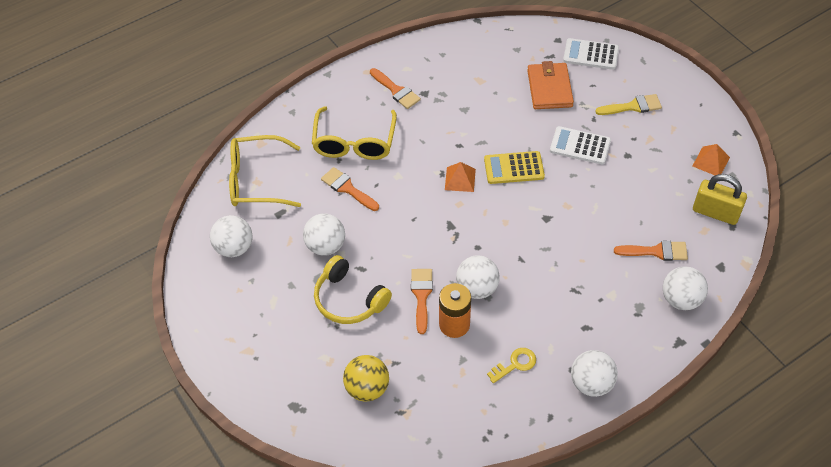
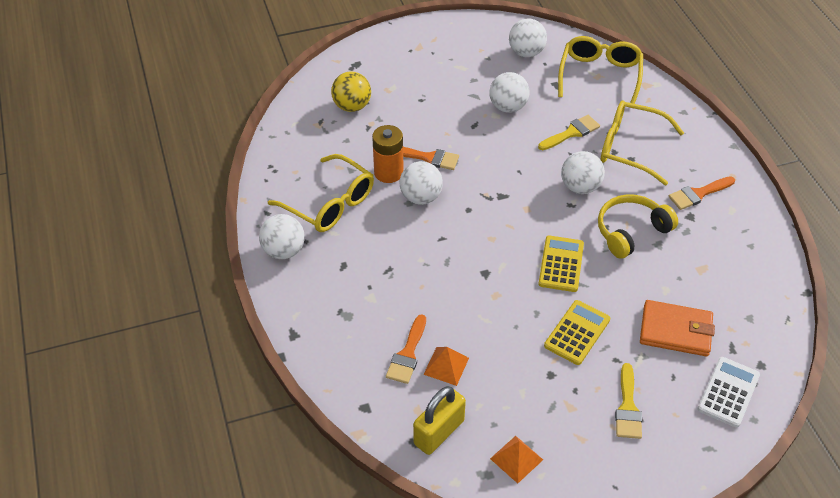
camera: 105 degrees right, 5 degrees down
(347, 188) = (571, 133): orange brush -> yellow brush
(349, 299) = (444, 111): yellow headphones -> yellow headphones (631, 231)
(460, 179) = (558, 217): orange pyramid -> orange pyramid (446, 366)
(515, 364) = (329, 203): yellow key -> yellow glasses
(580, 146) = (577, 333): white calculator -> yellow calculator
(681, 299) = (340, 354): white ball -> white ball (580, 187)

